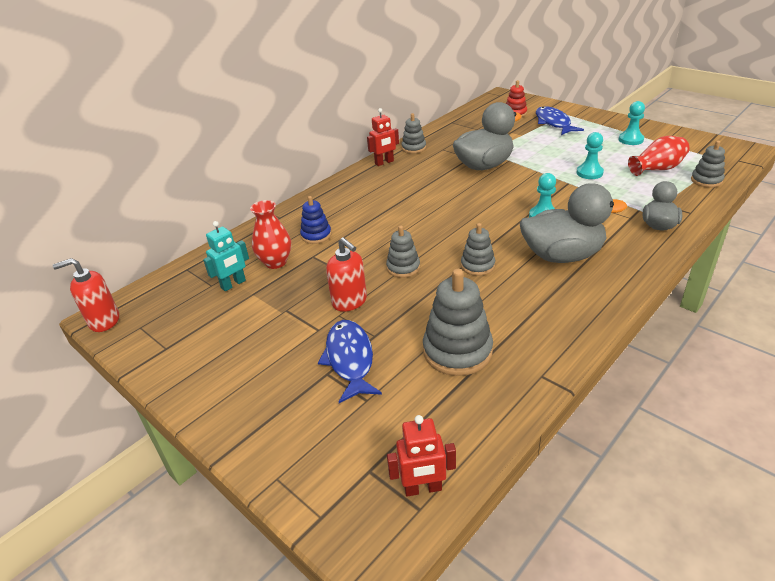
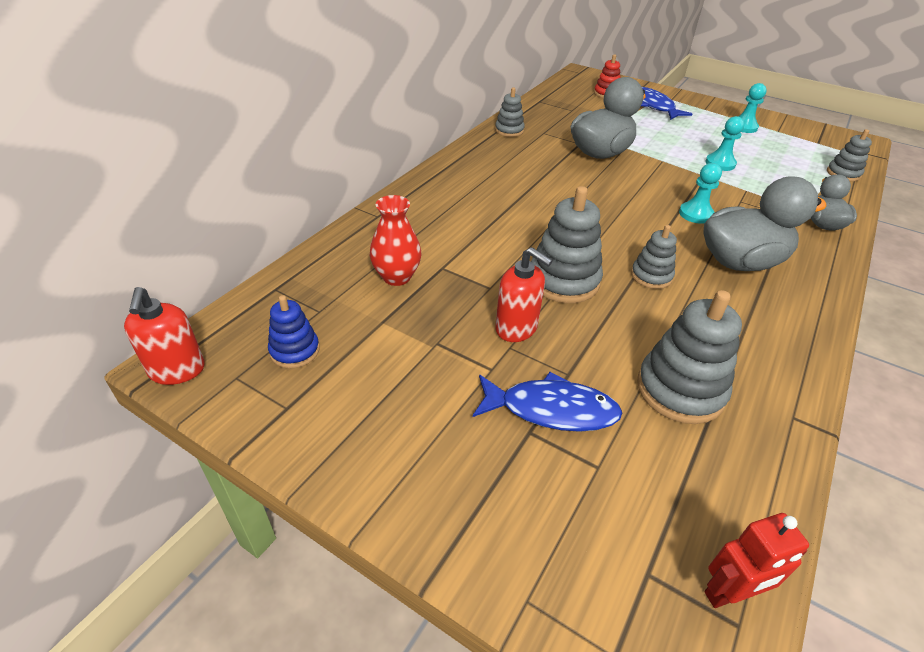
camera: 15 degrees left, 5 degrees up
(104, 321) = (177, 370): red soap dispenser -> red soap dispenser turned 75 degrees counterclockwise
(233, 284) = (350, 309): turquoise robot -> none
(316, 235) = (435, 240): blue stacking toy -> blue stacking toy (295, 351)
(350, 359) = (551, 409): blue fish -> blue fish turned 120 degrees clockwise
(384, 162) = (481, 147): red robot -> none
(403, 267) = (563, 280): grey stacking toy -> grey stacking toy, size x1.71
(657, 169) = (787, 160): red vase -> none

